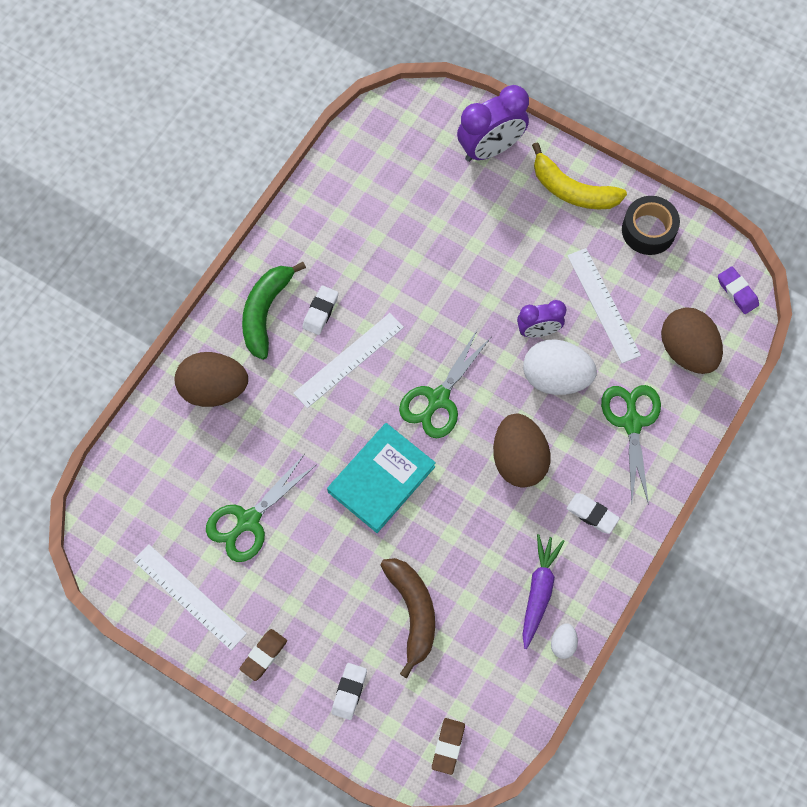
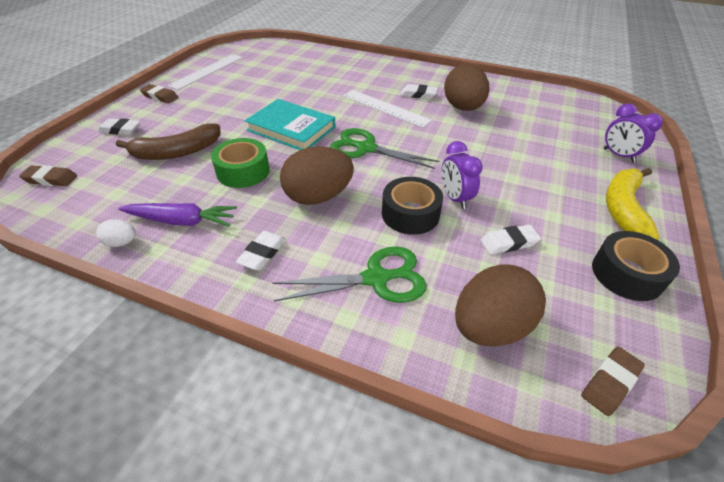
camera: 80 degrees right, 25 degrees down
(214, 389) = (348, 66): brown egg -> brown egg (463, 108)
(248, 520) = (257, 84): green scissors -> none
(265, 312) = (408, 77): green banana -> none
(463, 535) = (243, 171): none -> green tape
(490, 148) = (618, 155): purple clock -> purple clock, size x0.62
(555, 377) = (410, 214): white egg -> black tape
(603, 305) = (508, 243): white ruler -> white eraser
(737, 292) = (610, 383): purple eraser -> brown eraser

